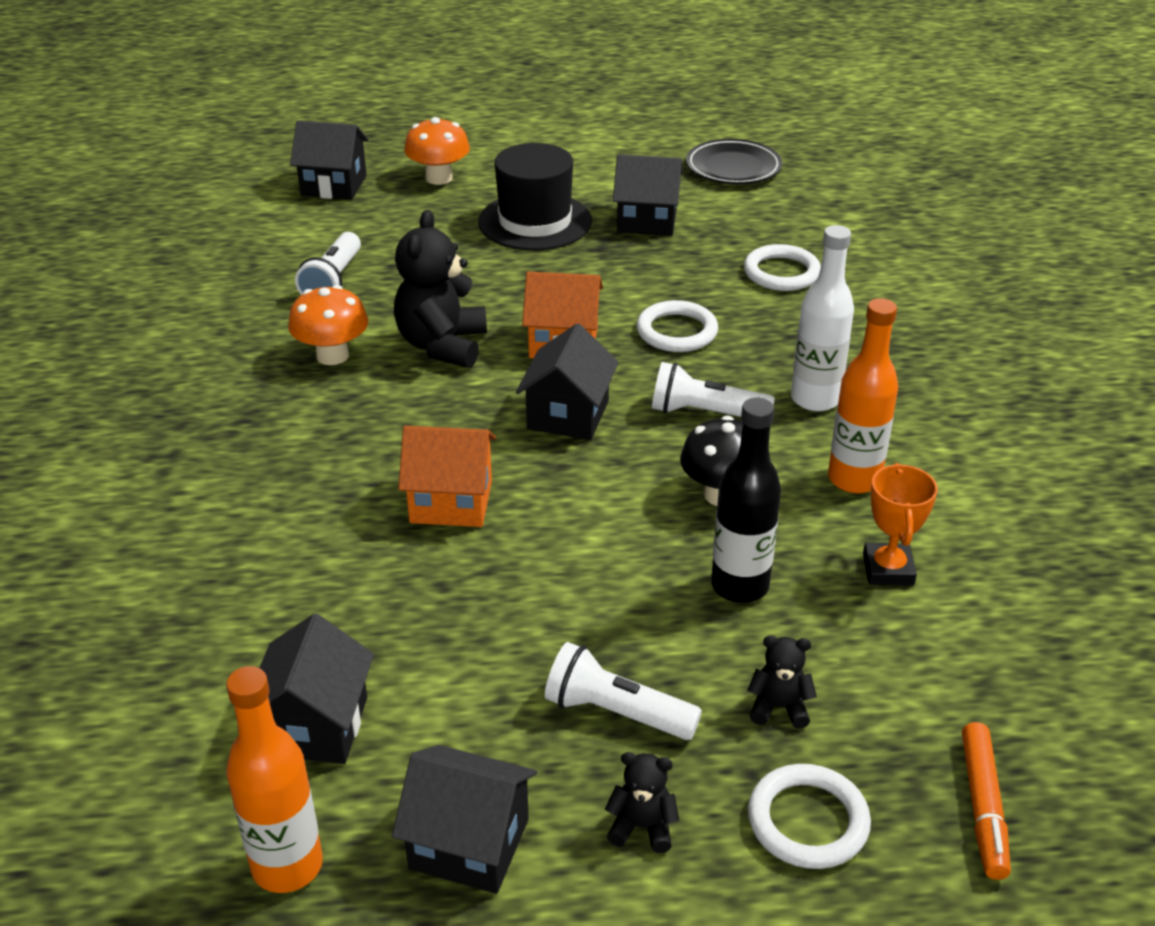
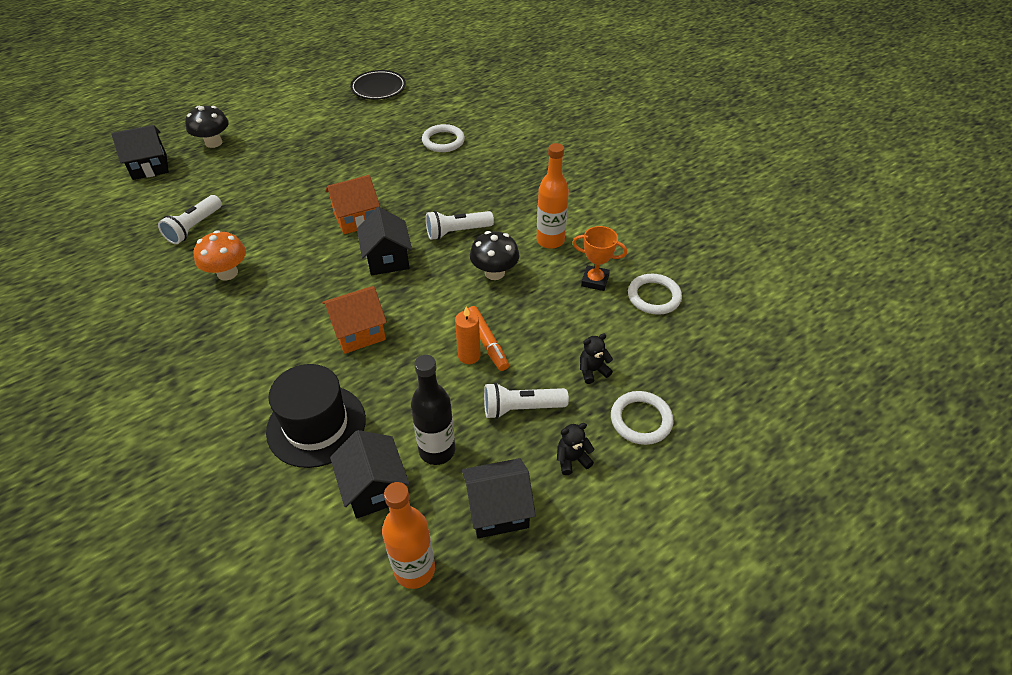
camera: 30 degrees left, 10 degrees up
(333, 281) = (194, 227): white flashlight -> white flashlight turned 45 degrees clockwise
(439, 178) = (213, 143): orange mushroom -> black mushroom
(442, 345) = (289, 244): black teddy bear -> none
(535, 221) = (290, 152): black hat -> black hat (316, 425)
(590, 600) = (469, 356): none -> orange candle
(647, 221) = (353, 133): black house -> none
(677, 331) = (412, 192): white ring -> white ring (654, 296)
(740, 586) = (534, 317): black bottle -> black bottle (437, 450)
(815, 399) = (505, 205): white bottle -> none
(888, 569) = (595, 281): orange trophy -> orange trophy turned 45 degrees counterclockwise
(982, 807) = (706, 378): orange marker -> orange marker (487, 342)

